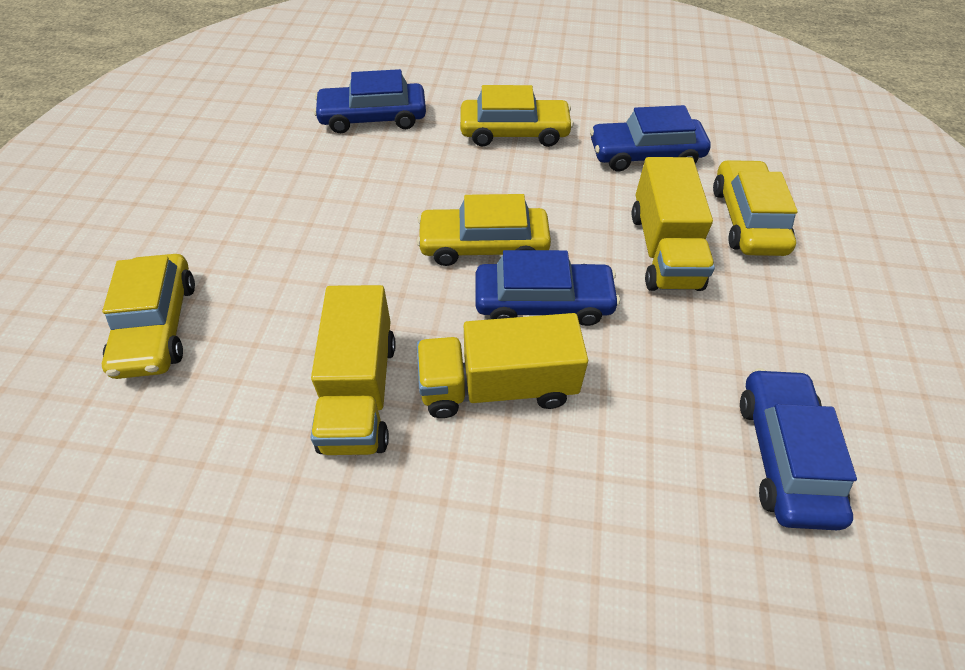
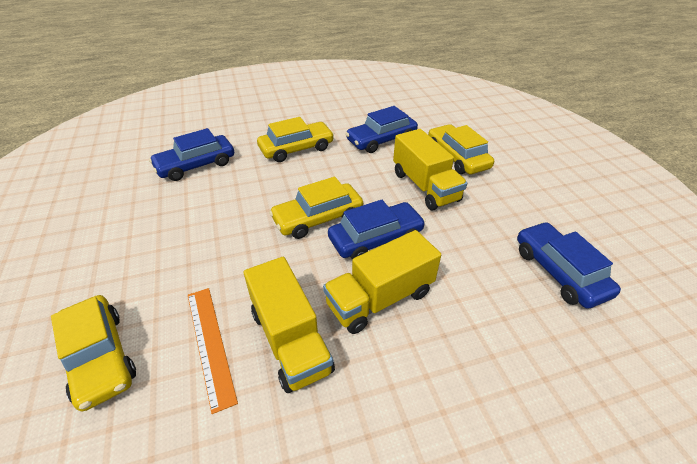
camera: 25 degrees left, 10 degrees down
(270, 359) = (210, 344): none -> orange ruler

